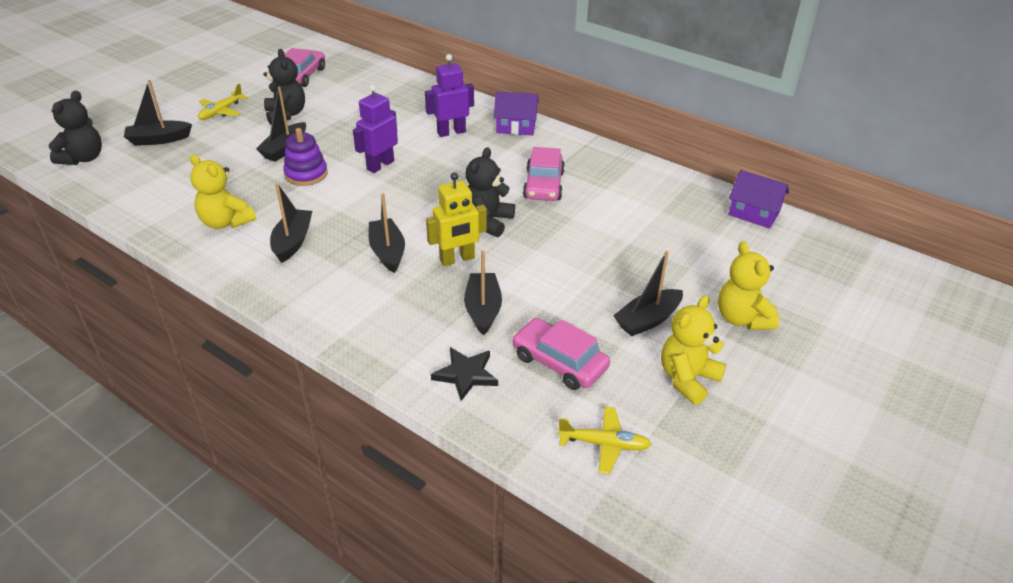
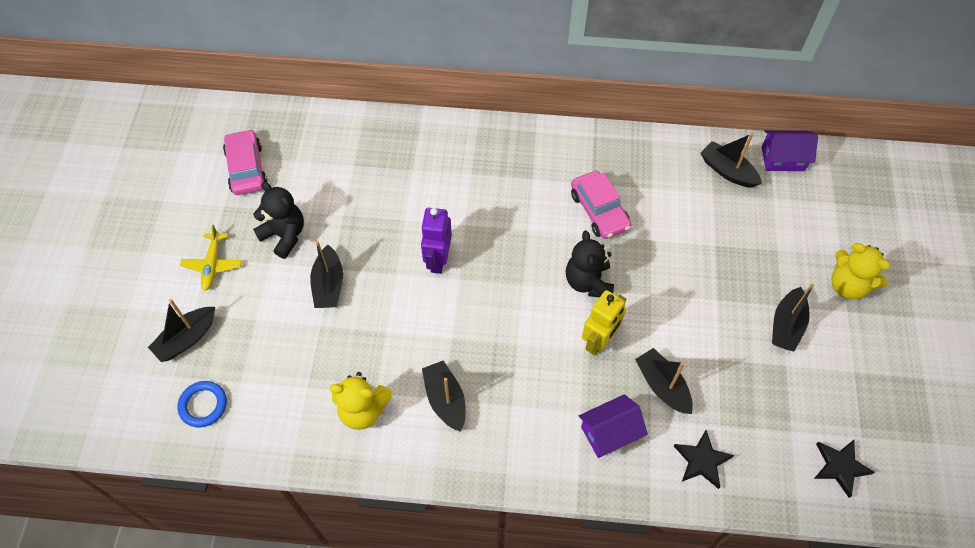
camera: 30 degrees left, 20 degrees up
(83, 158) = (133, 407): black teddy bear -> none
(125, 175) = (203, 405): none -> blue ring
(306, 174) = (380, 308): purple stacking toy -> none
(387, 252) = (536, 365): black boat -> black boat (727, 171)
(451, 132) = (465, 180): purple robot -> none
(515, 127) = (517, 143): purple house -> purple house (609, 432)
(559, 362) = (756, 407): pink car -> none
(604, 444) = (840, 467): yellow plane -> black star
(687, 379) = (851, 370): yellow teddy bear -> none

